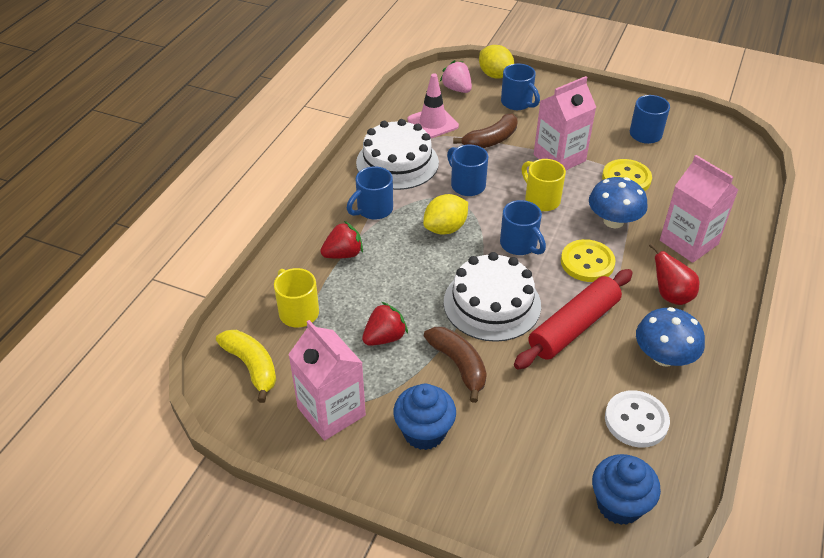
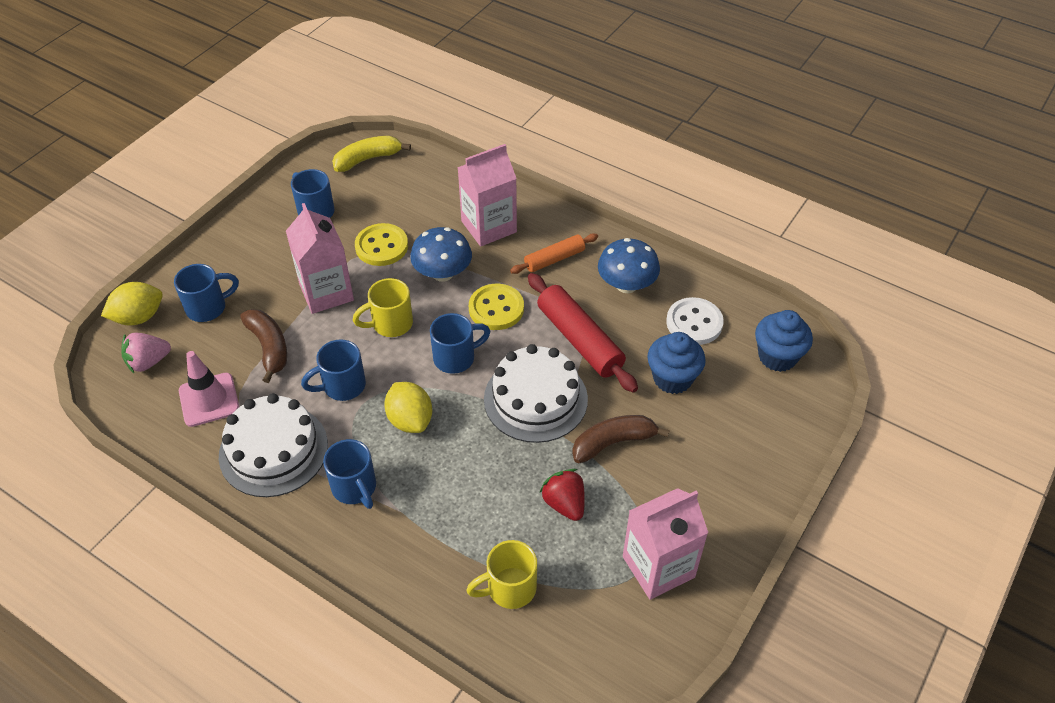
camera: 80 degrees left, 5 degrees up
(252, 367) = (585, 645): yellow banana -> yellow banana (368, 159)
(343, 254) = (424, 530): red strawberry -> none
(424, 432) = (692, 486): blue cupcake -> blue cupcake (672, 378)
(670, 295) = (554, 259): red pear -> orange rolling pin

